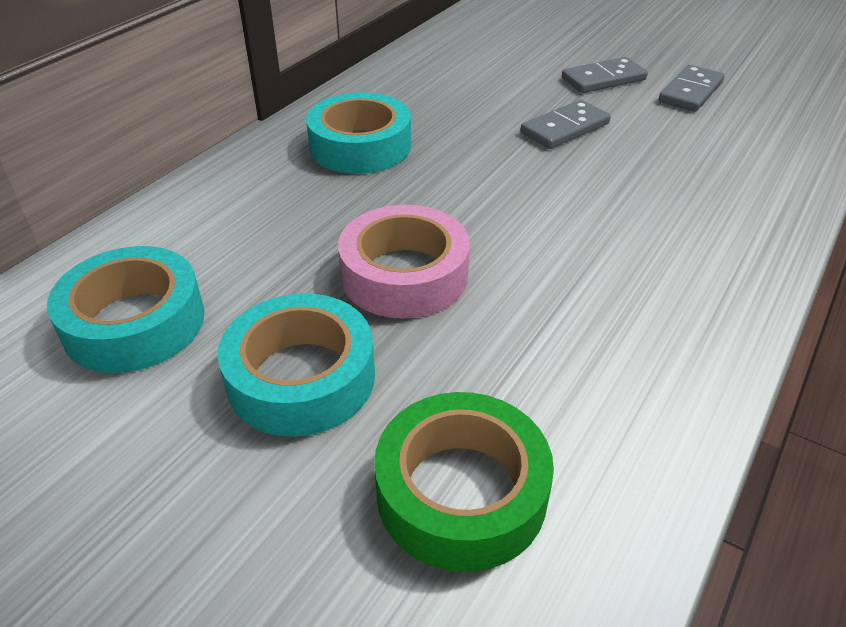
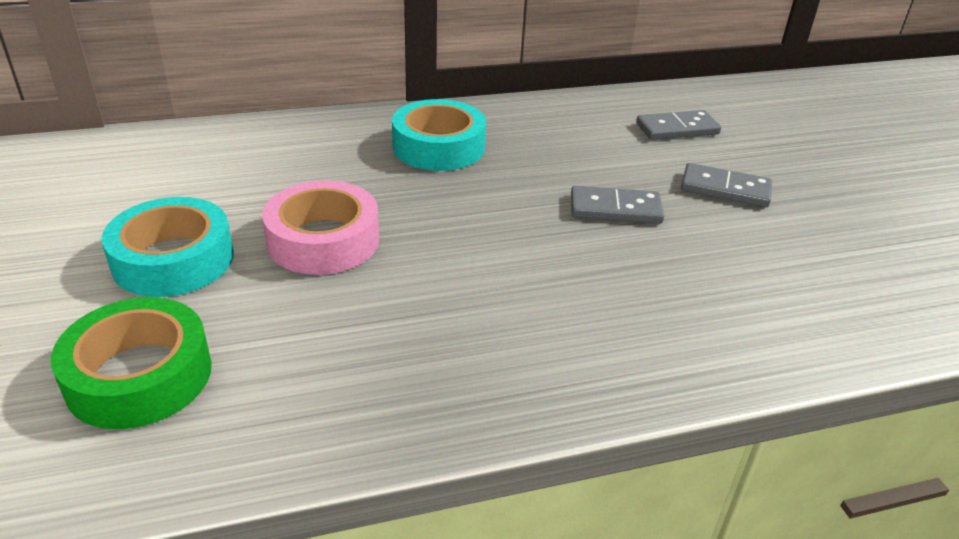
camera: 40 degrees right, 5 degrees down
(134, 322) = (151, 180): turquoise tape -> none
(690, 92) = (795, 238): grey domino -> grey domino (677, 129)

